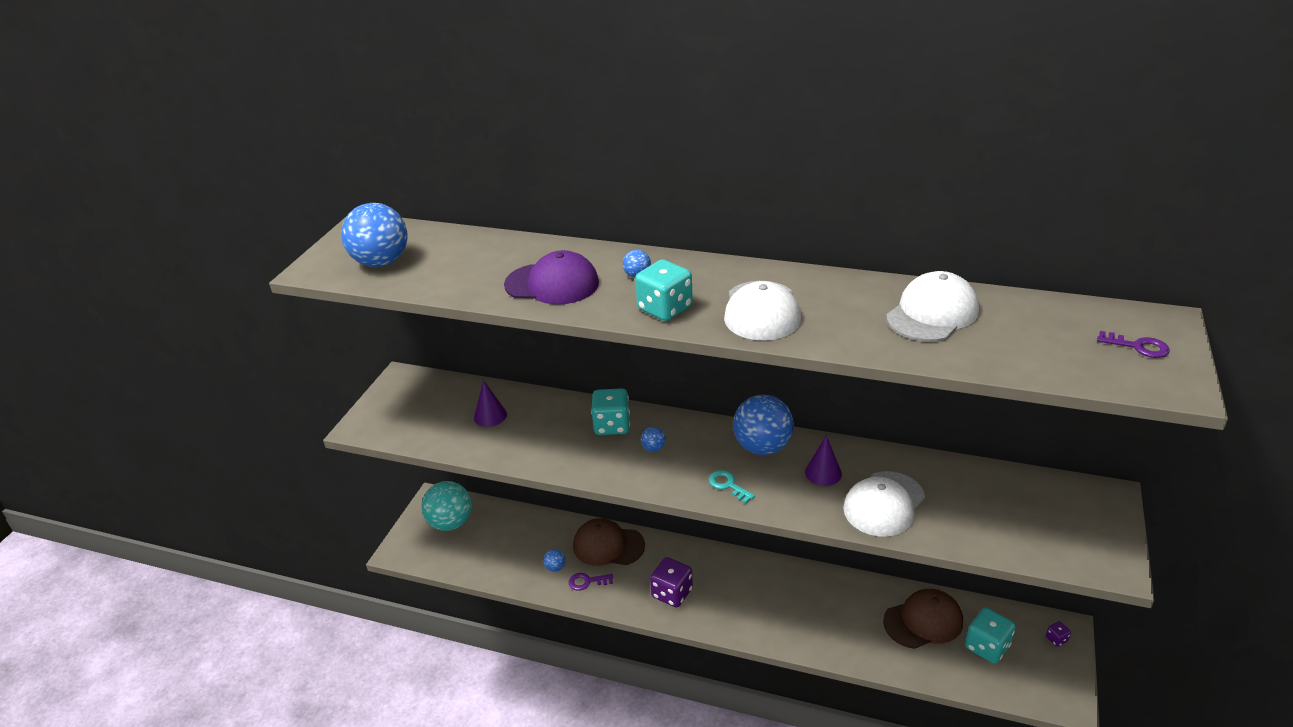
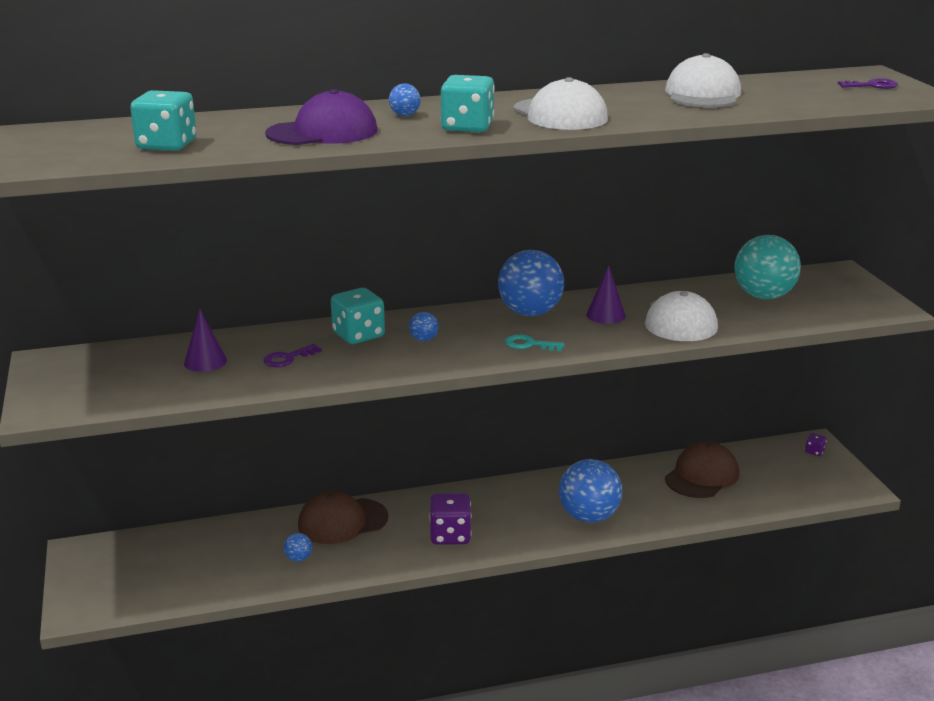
camera: 35 degrees left, 10 degrees down
(381, 262) = (84, 150): blue ball -> blue ball (589, 517)
(451, 523) = (124, 563): turquoise ball -> turquoise ball (763, 296)
(587, 581) = (348, 557): purple key -> purple key (288, 358)
(987, 647) = (768, 475): turquoise dice -> turquoise dice (166, 145)

